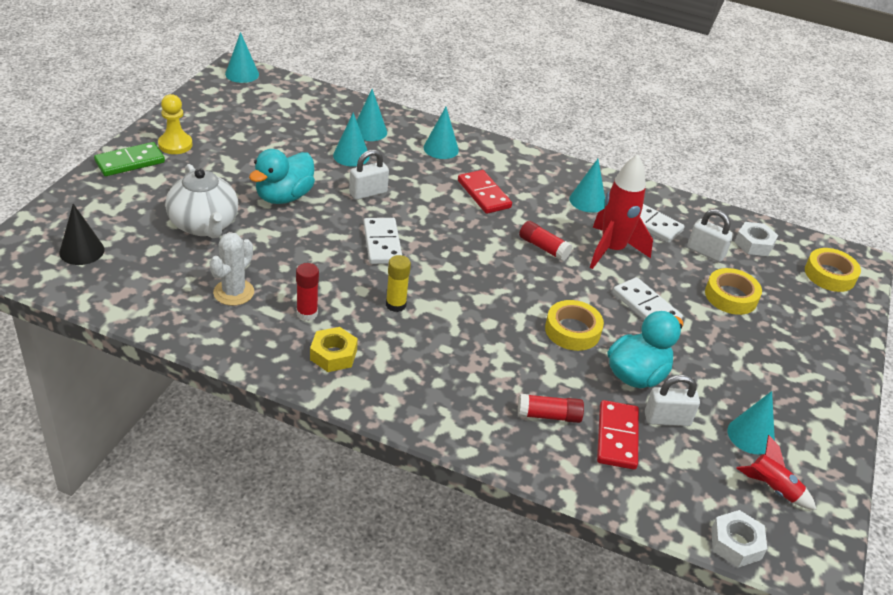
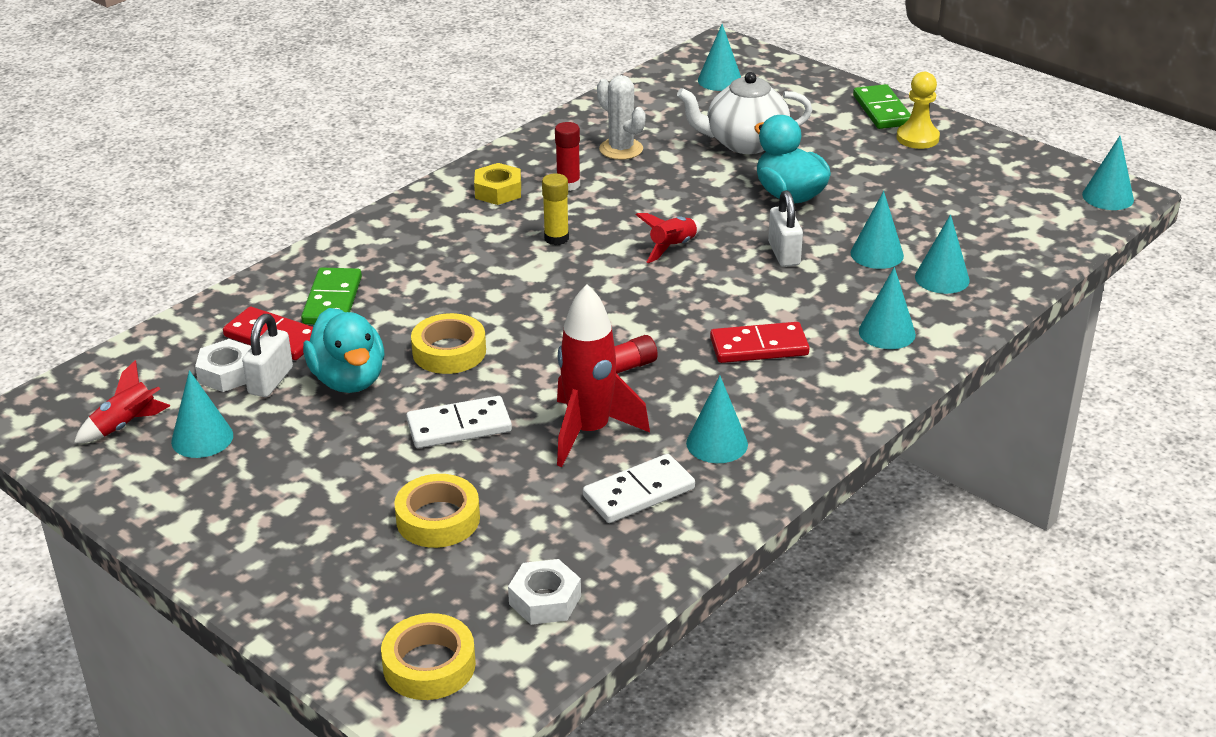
camera: 115 degrees right, 5 degrees down
(82, 251) = (720, 80): black cone -> turquoise cone
(382, 243) = (672, 247): white domino -> red rocket
(548, 416) = (332, 300): red glue stick -> green domino
(705, 252) = (547, 531): white padlock -> none
(736, 543) = (91, 373): white nut -> white nut (227, 373)

